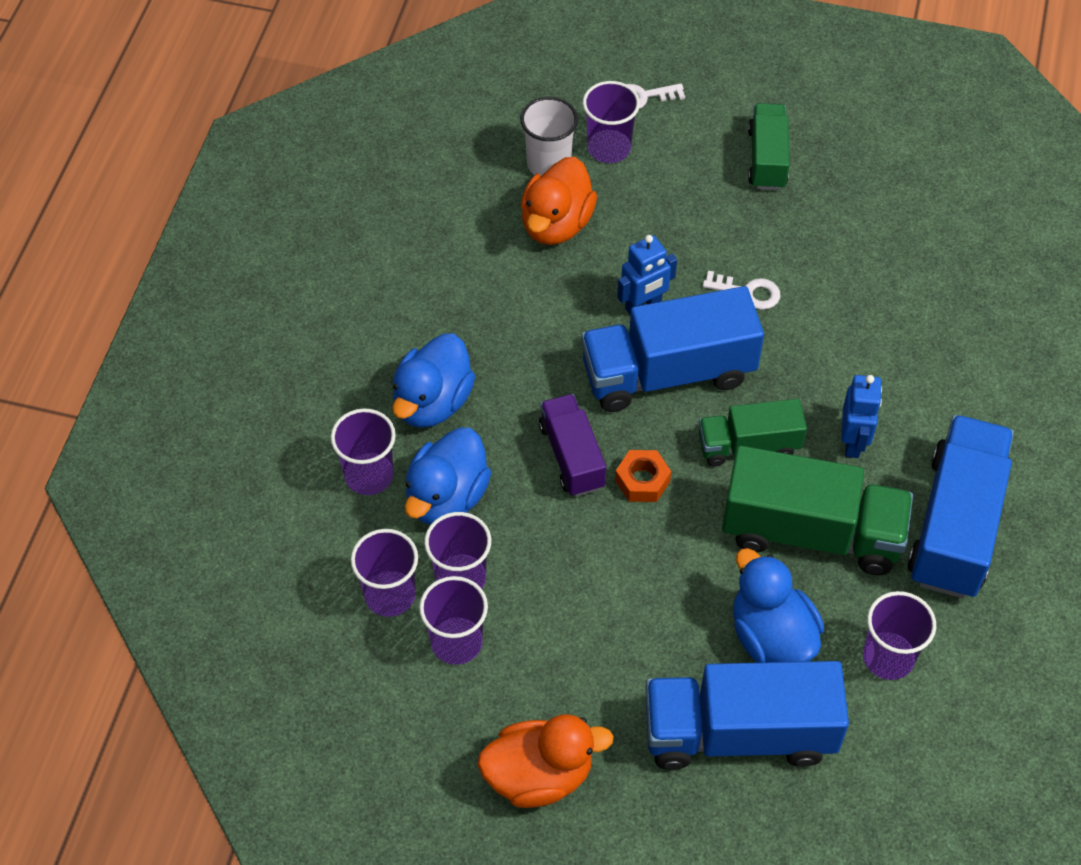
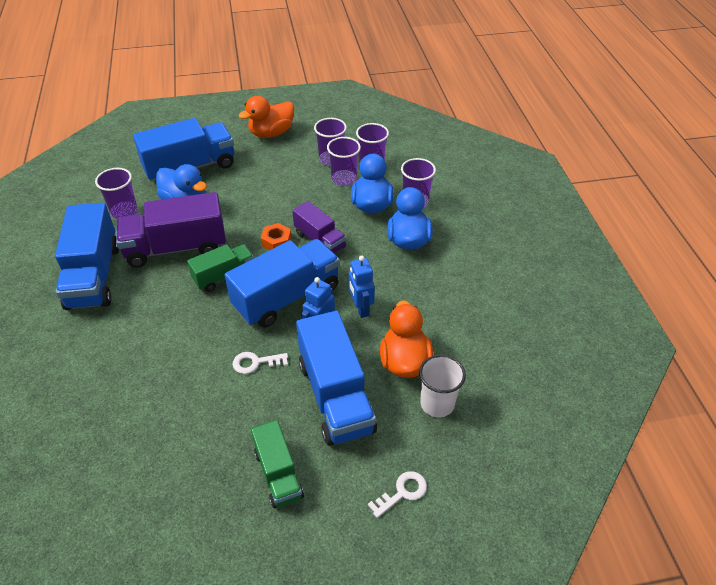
camera: 155 degrees right, 10 degrees down
(609, 148) = (402, 434): purple cup -> none
(664, 215) = (335, 396): none -> blue truck
(811, 532) = (176, 248): green truck -> purple truck
(853, 442) = (162, 297): blue robot -> blue robot (360, 308)

